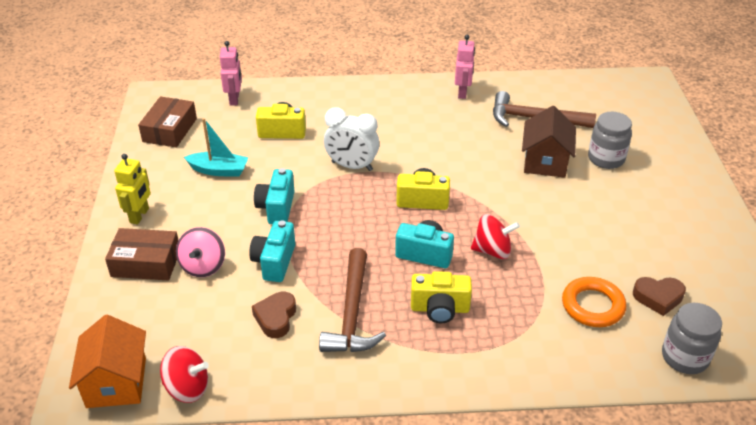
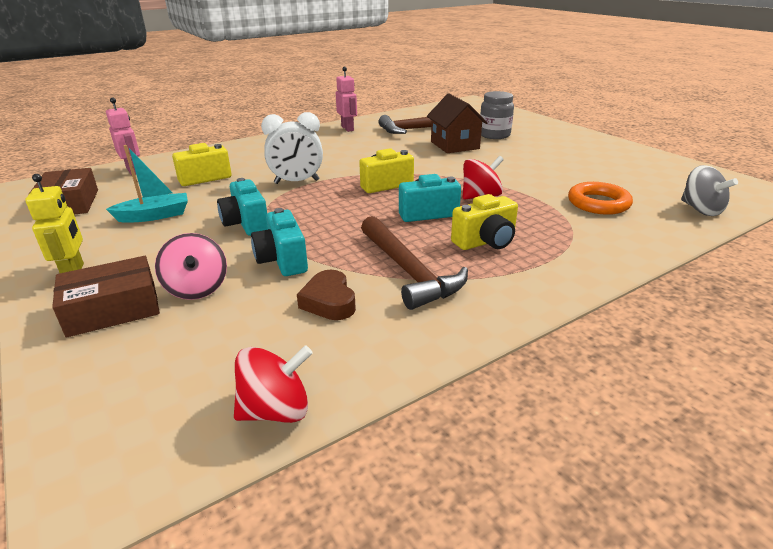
camera: 30 degrees left, 10 degrees down
(116, 382) = (155, 450): orange house -> none
(658, 298) = (633, 186): brown heart -> none
(684, 357) = (701, 210): grey jar -> grey spinning top

